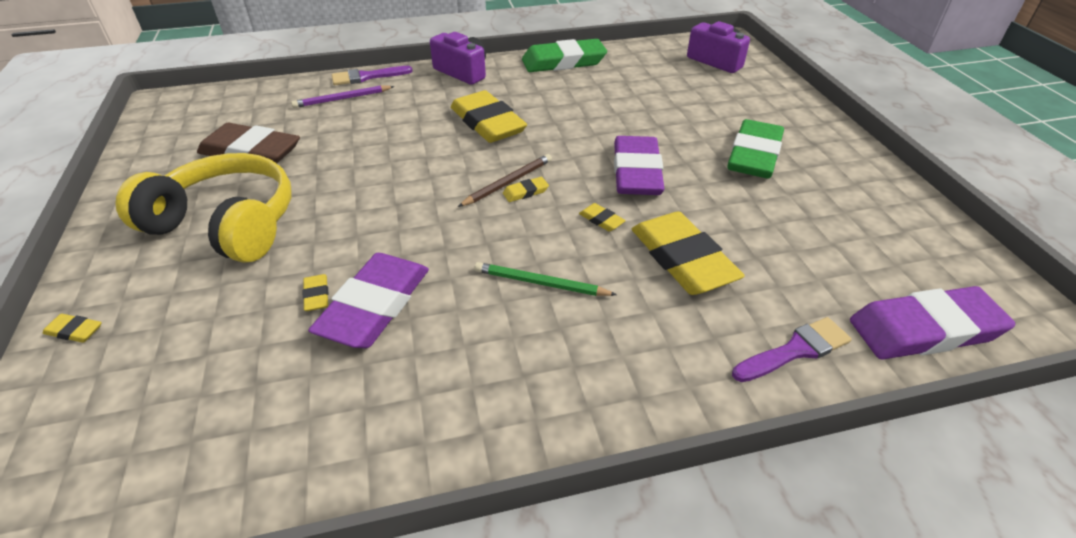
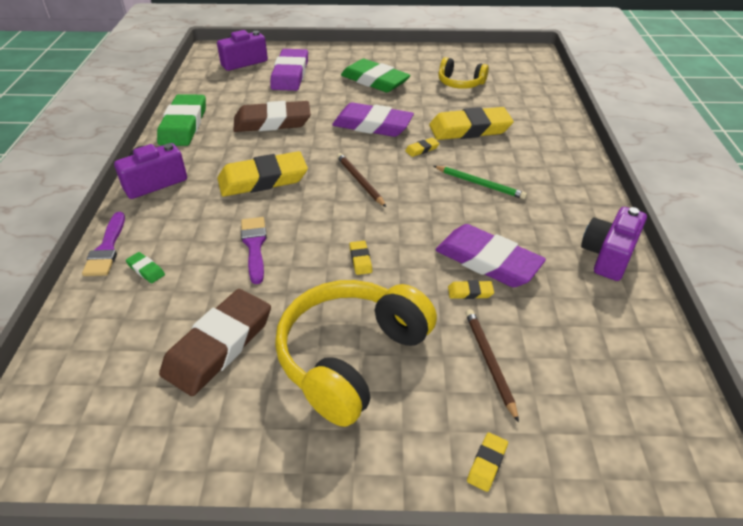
camera: 75 degrees left, 0 degrees up
(204, 321) = (489, 362): none -> brown pencil
(342, 99) = (146, 269): purple pencil -> green eraser
(401, 441) = (608, 255): none -> purple camera
(525, 192) = (376, 175): yellow eraser -> yellow eraser (360, 260)
(540, 283) = (480, 184): green pencil -> green pencil turned 90 degrees counterclockwise
(599, 105) = (272, 122): none -> brown eraser
(795, 350) = (547, 114): purple brush -> purple brush (254, 246)
(818, 234) = (460, 83): none -> yellow headphones
(925, 329) = (537, 79): purple eraser -> purple eraser (290, 74)

